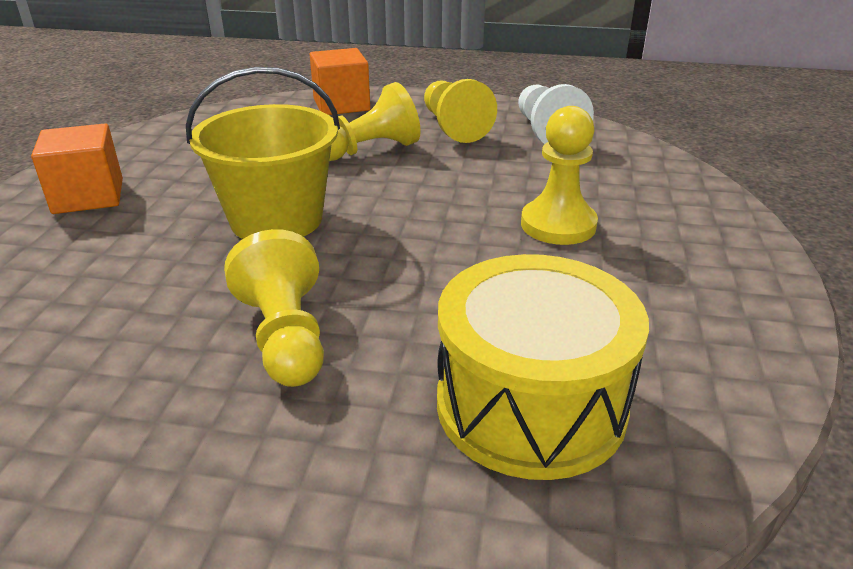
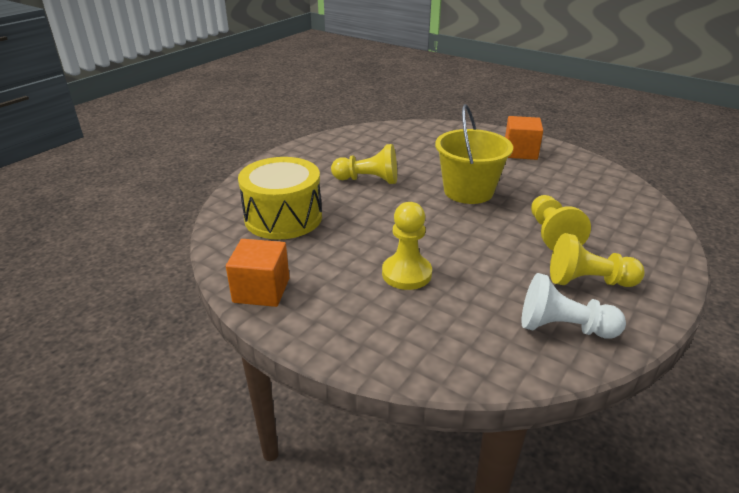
camera: 115 degrees right, 0 degrees up
(341, 105) = (651, 241): orange cube -> orange cube (261, 290)

